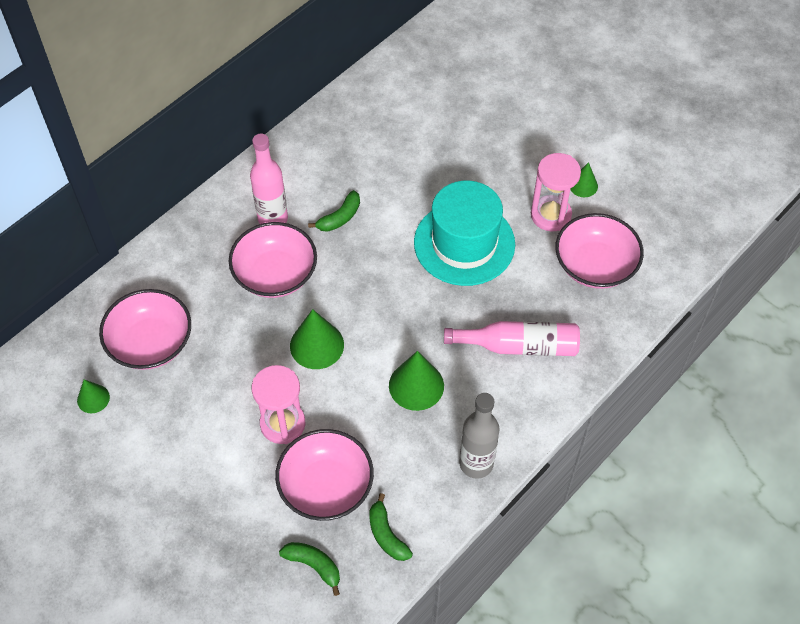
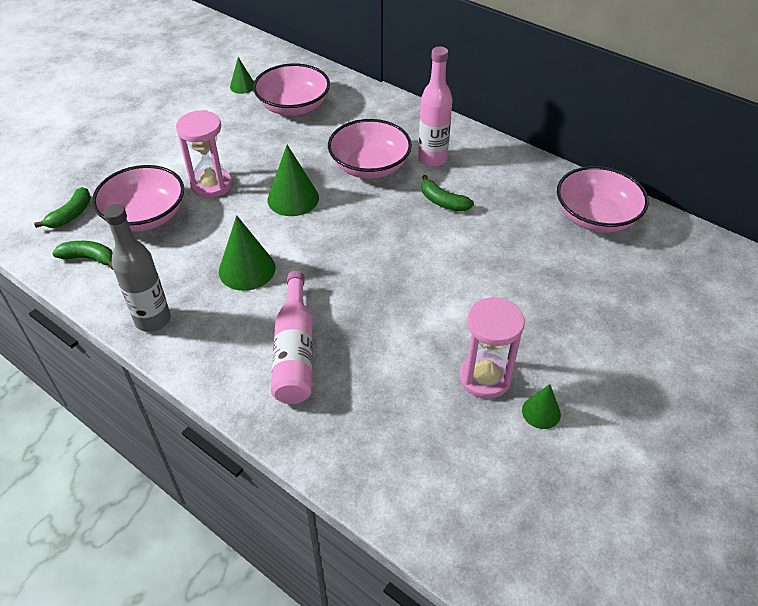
camera: 85 degrees right, 10 degrees down
(386, 534) = (89, 258): green banana -> green banana turned 45 degrees clockwise
(464, 243) = (428, 298): turquoise hat -> none
(595, 265) = (416, 426): pink bowl -> pink bowl (595, 217)

